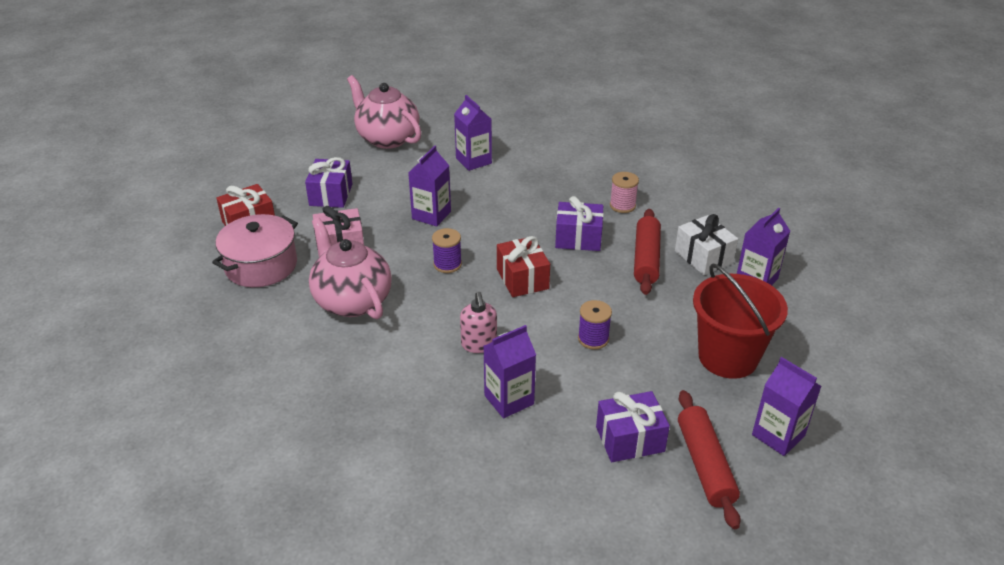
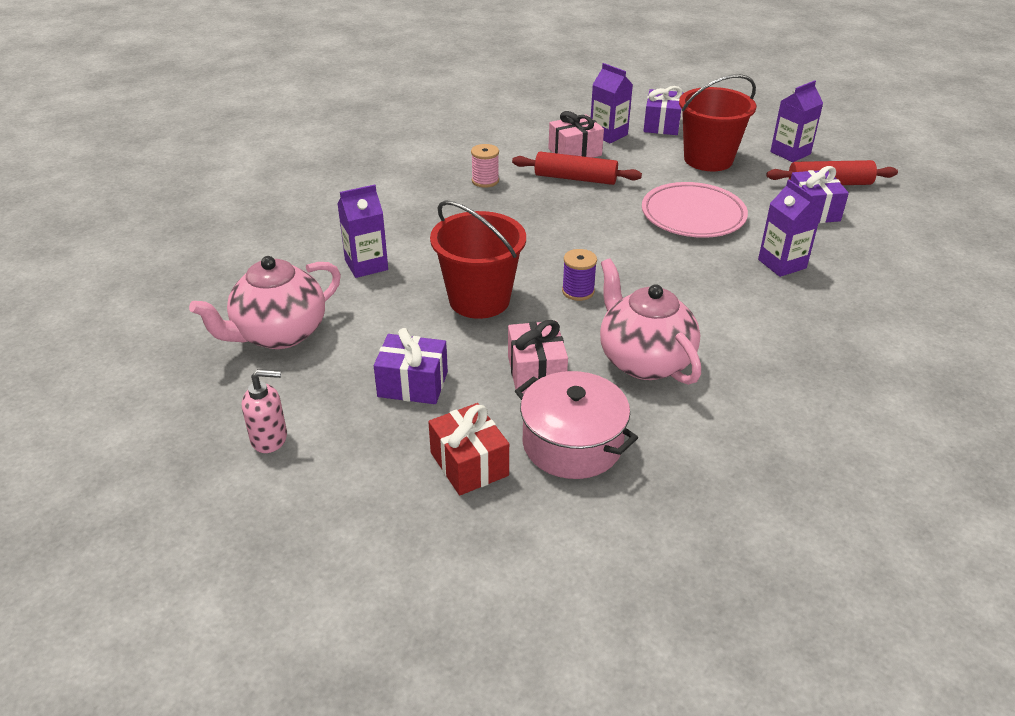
camera: 85 degrees left, 0 degrees up
(352, 300) = (644, 360): pink teapot -> pink teapot turned 90 degrees clockwise
(431, 215) = (479, 300): purple carton -> red bucket
(479, 344) = (709, 276): pink soap dispenser -> pink soap dispenser (269, 438)
(522, 279) = (605, 246): red gift -> none
(578, 238) = (538, 209): purple gift -> purple gift (661, 125)
(593, 339) = (693, 215): purple spool -> pink plate
(703, 257) = (575, 152): white gift -> pink gift

